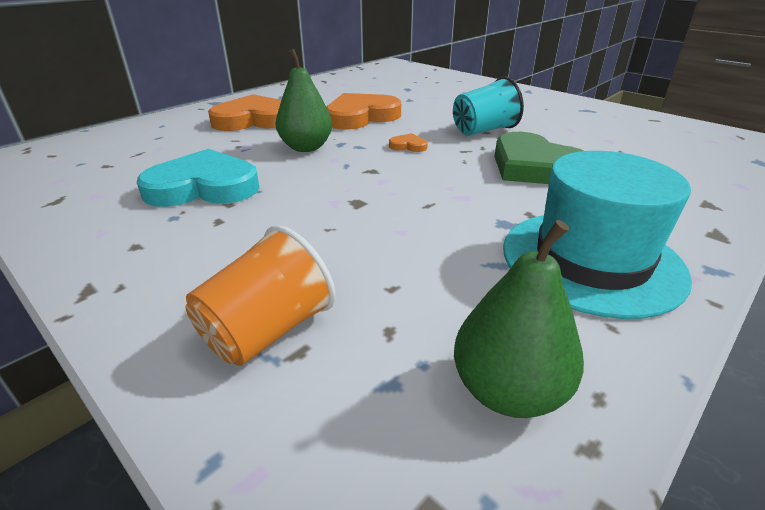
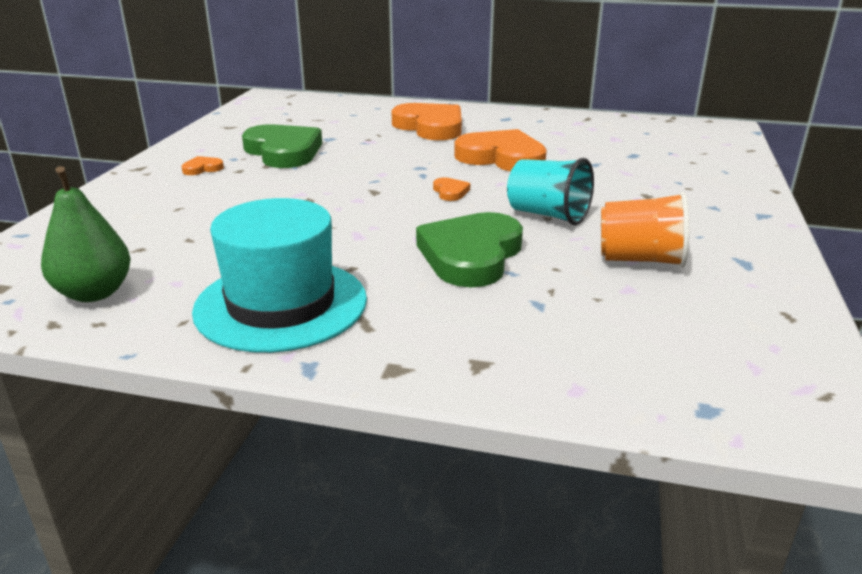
camera: 60 degrees right, 5 degrees down
(175, 242) = (202, 168): none -> orange heart
(203, 187) = (283, 152): turquoise heart -> green heart
(267, 331) = (123, 218): orange cup -> orange cup (640, 260)
(306, 147) = (393, 159): green pear -> none

